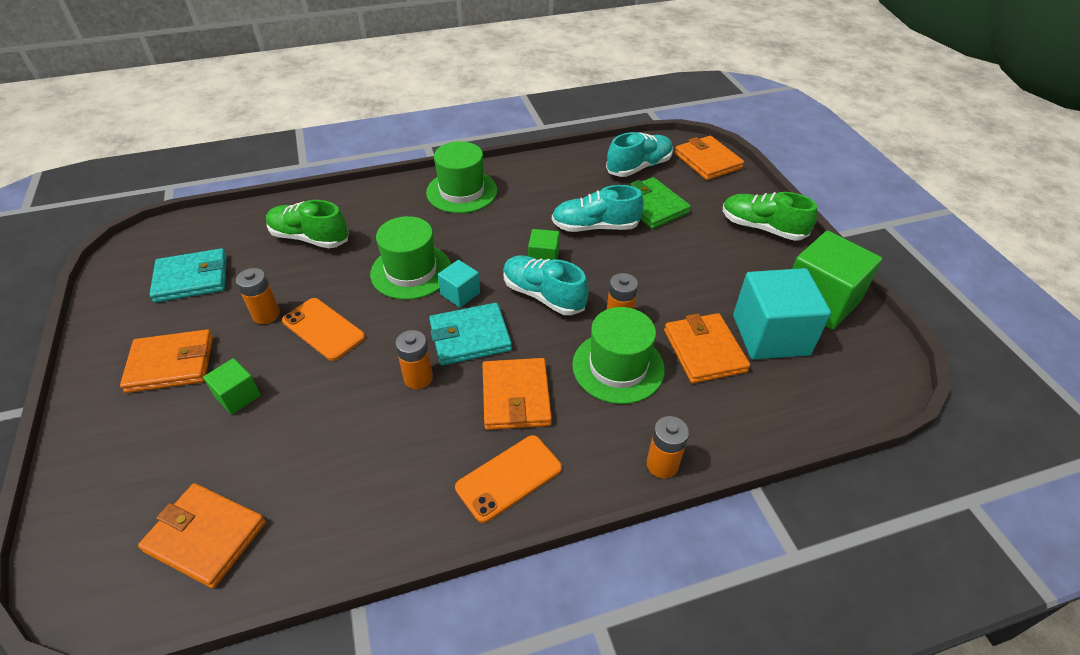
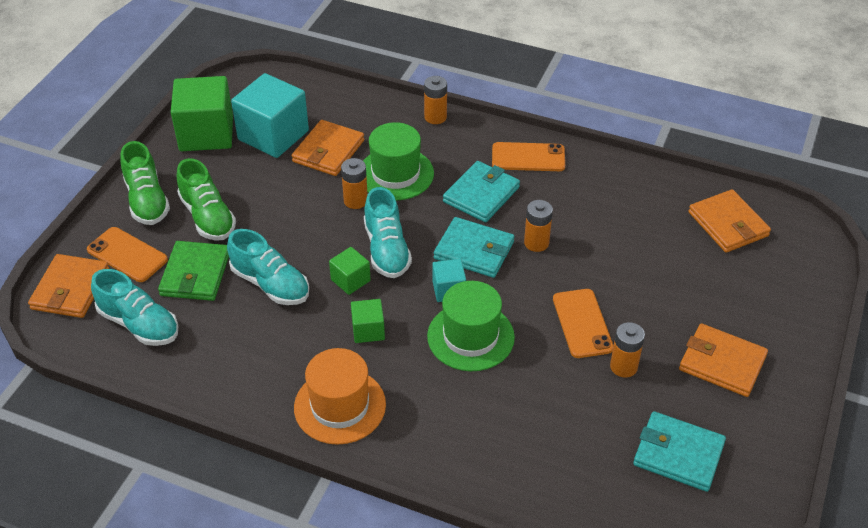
camera: 140 degrees left, 0 degrees up
(238, 396) = (676, 304): green cube -> green cube (368, 330)
(309, 238) = (537, 438): green shoe -> green shoe (208, 217)
(462, 191) = (340, 406): green hat -> orange hat
(516, 396) = (481, 194): orange wallet -> turquoise wallet
(639, 167) = (139, 324): turquoise shoe -> turquoise shoe turned 150 degrees counterclockwise
(711, 193) = (127, 255): none -> orange phone

